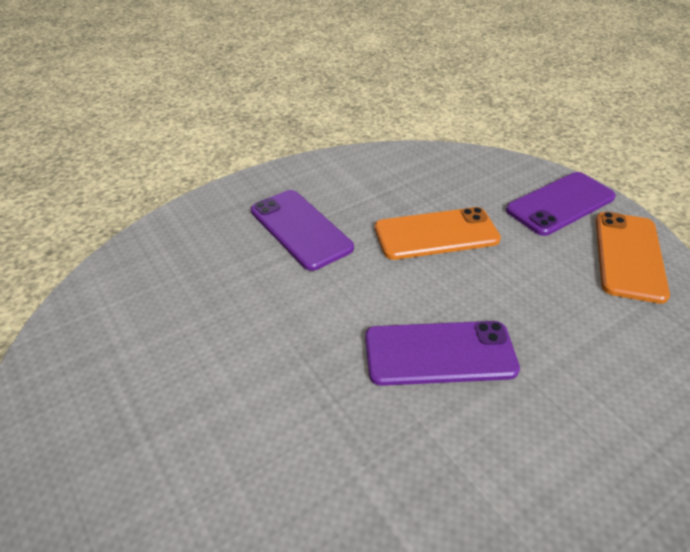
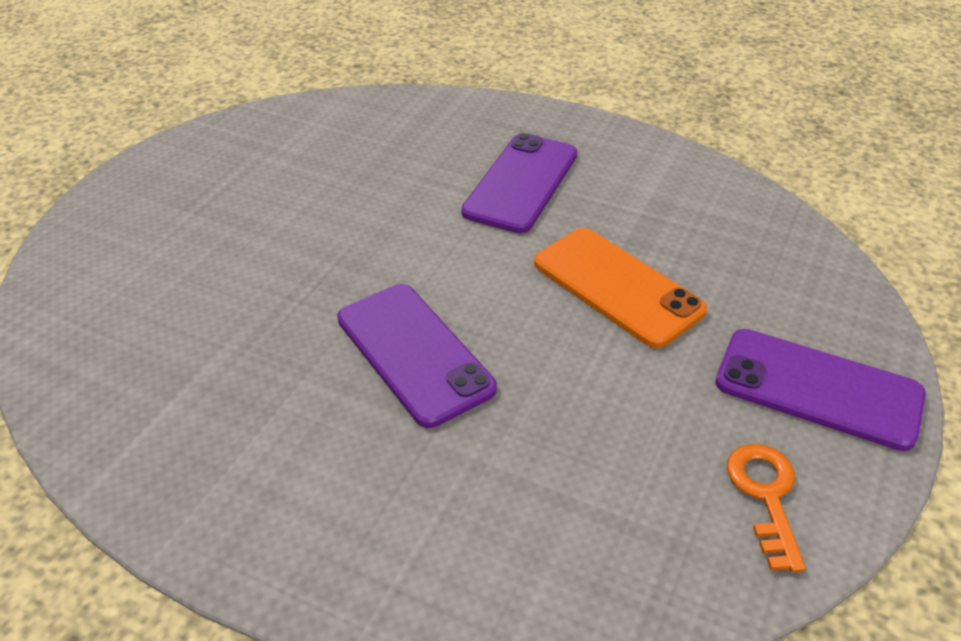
camera: 60 degrees right, 0 degrees up
(628, 256) = (765, 496): orange phone -> orange key

